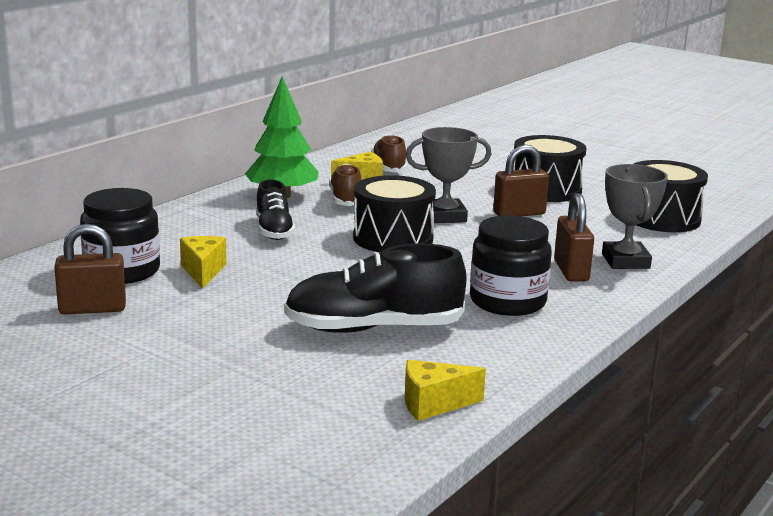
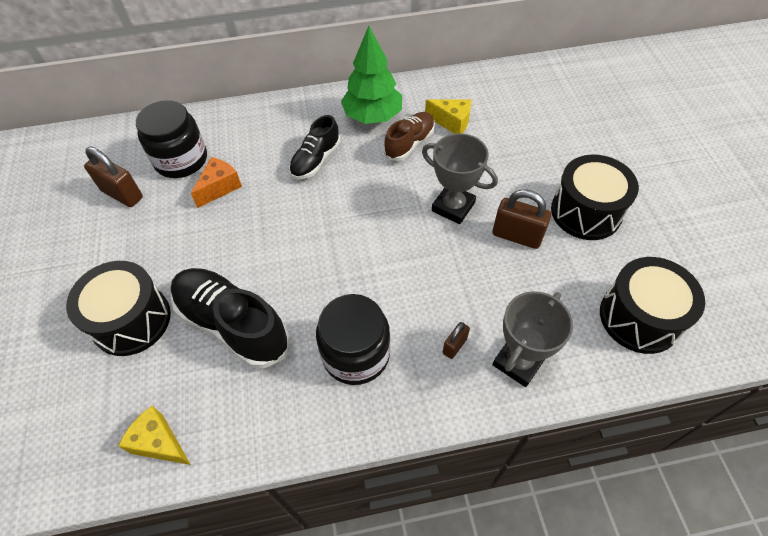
camera: 45 degrees right, 35 degrees up
(203, 272) = (220, 187): yellow cheese -> orange cheese
(388, 167) = (494, 113): brown shoe -> none
(393, 238) = (379, 216): black drum -> black drum (131, 320)
(571, 271) = (454, 346): brown padlock -> brown padlock, size x0.55

